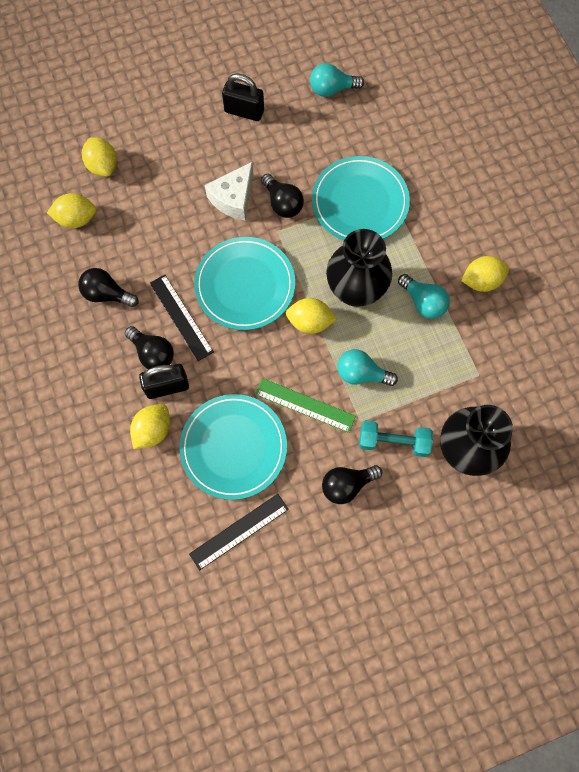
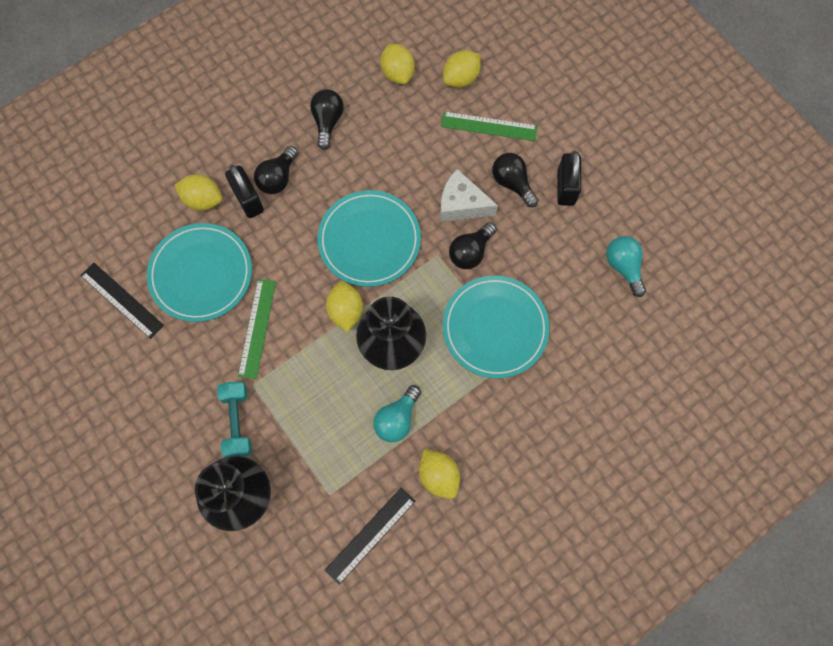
camera: 75 degrees right, 0 degrees up
(161, 155) = (489, 126): none -> green ruler
(181, 317) = (321, 192): black ruler -> black ruler (370, 535)
(347, 485) = (184, 387): black light bulb -> black light bulb (512, 183)
(361, 374) = (302, 374): turquoise light bulb -> none

